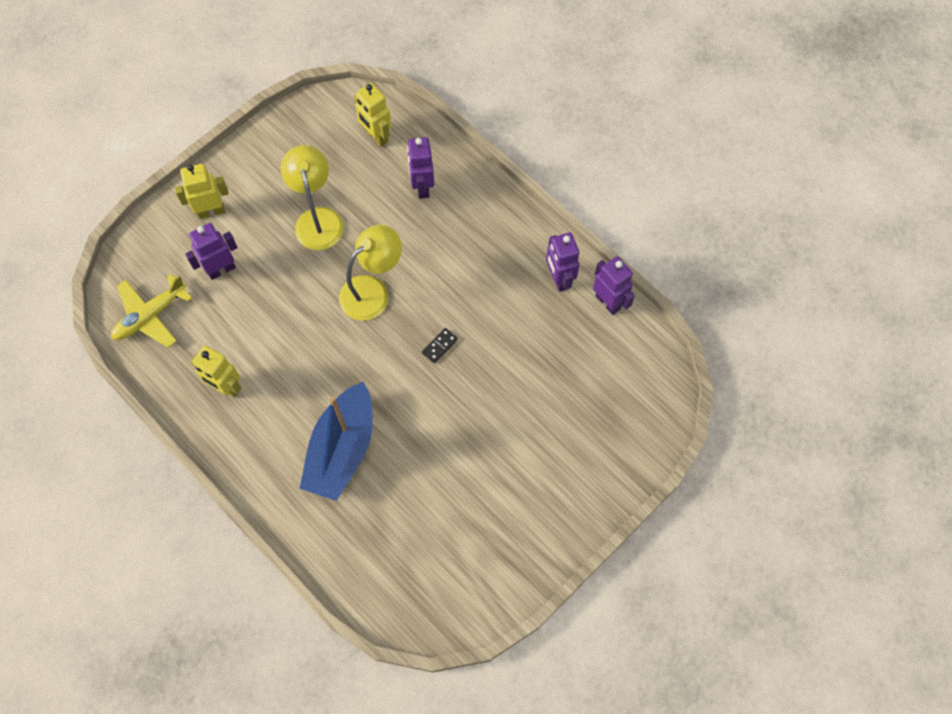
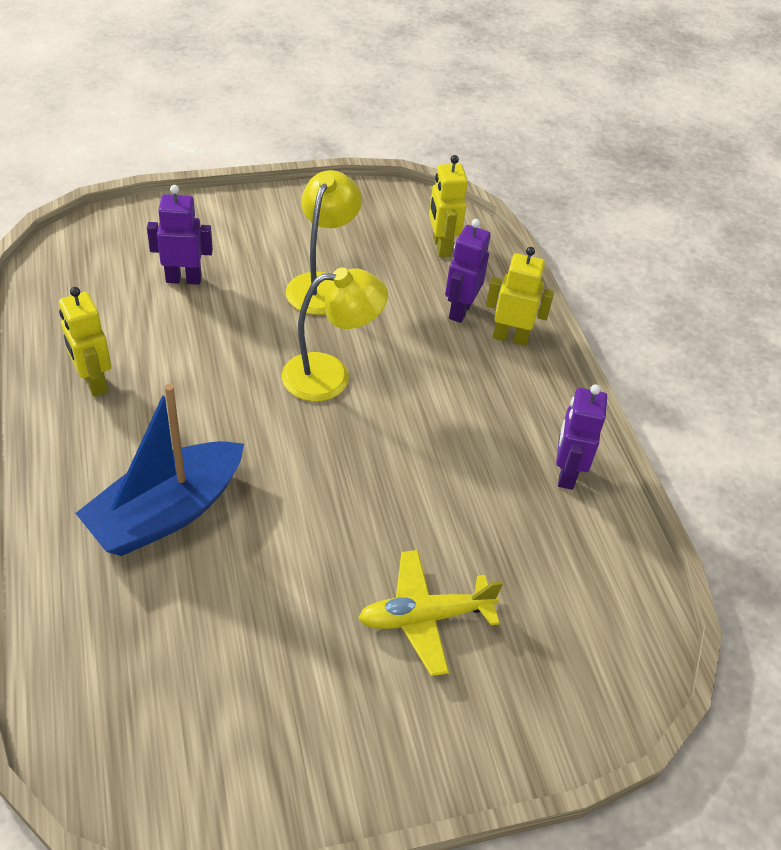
camera: 25 degrees right, 20 degrees down
(150, 316) = (76, 282): yellow plane -> yellow plane (425, 617)
(211, 211) = (217, 229): yellow robot -> yellow robot (510, 337)
(439, 346) = (368, 467): black domino -> none
(608, 302) = (616, 530): purple robot -> none

